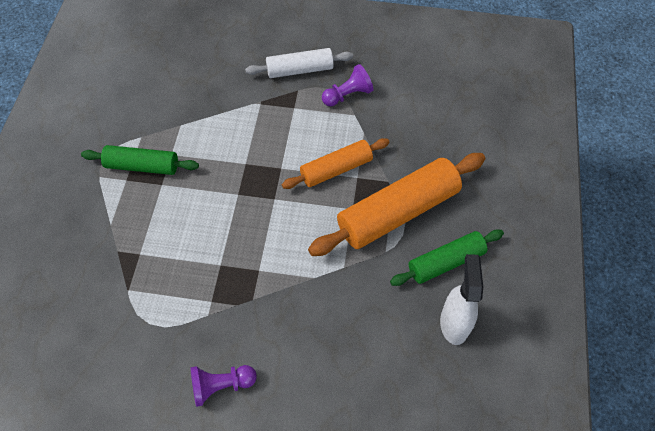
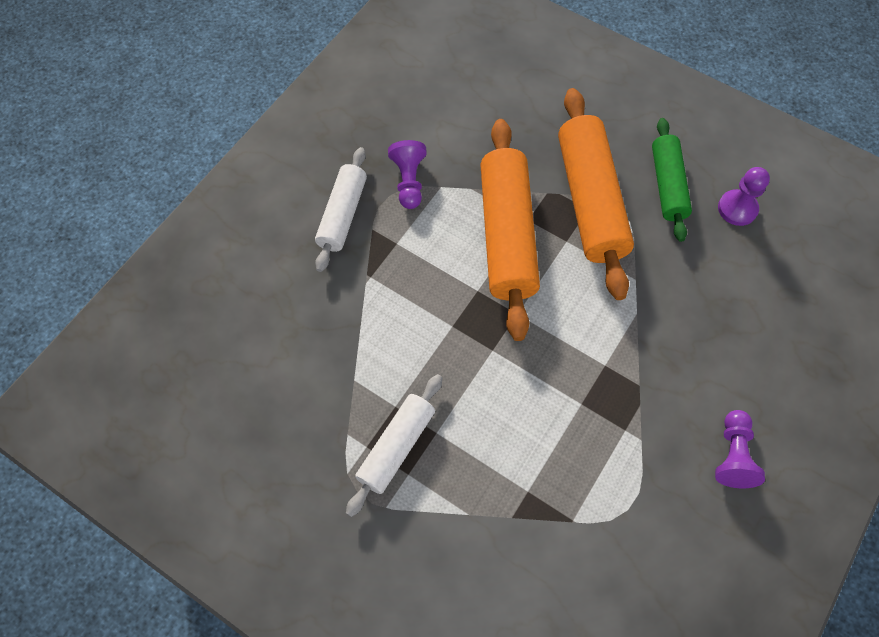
camera: 65 degrees left, 5 degrees up
(142, 166) = (396, 447): green rolling pin -> white rolling pin
(336, 169) = (507, 235): orange rolling pin -> orange rolling pin, size x1.68
(454, 323) = (737, 209): white spray bottle -> purple pawn

